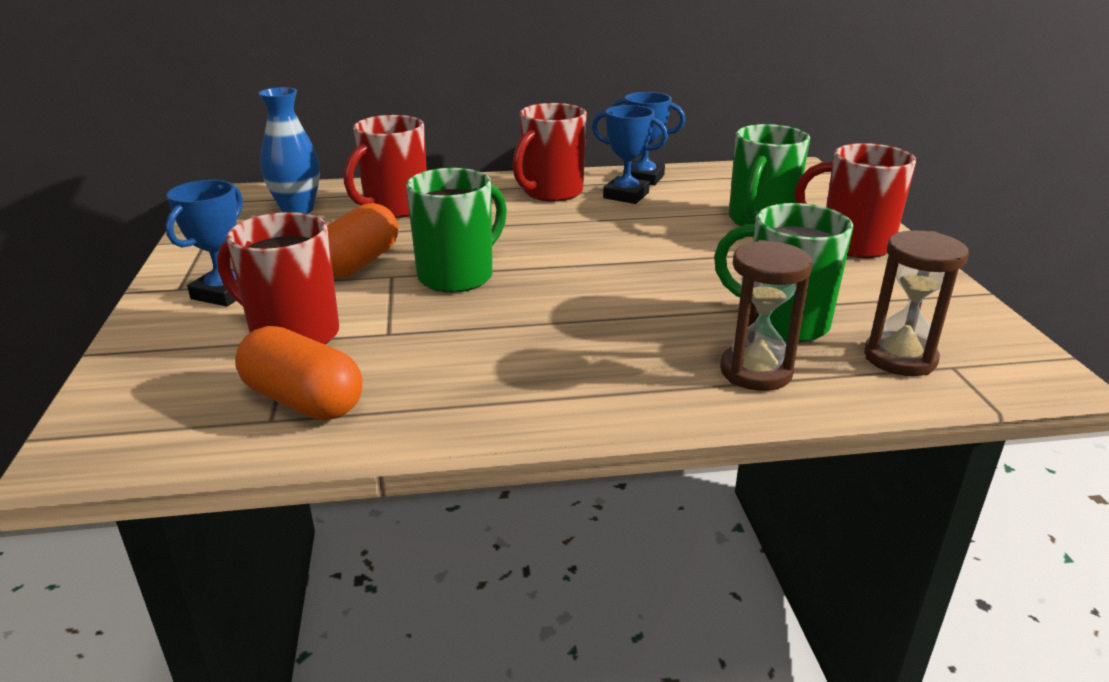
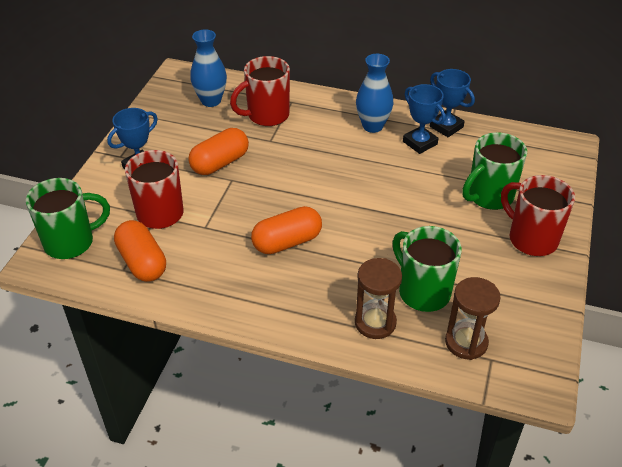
camera: 25 degrees right, 15 degrees up
(458, 276) = (267, 191): green mug -> green mug (71, 242)
(536, 319) = (287, 242): none -> orange capsule
(551, 193) = (372, 126): red mug -> blue vase

